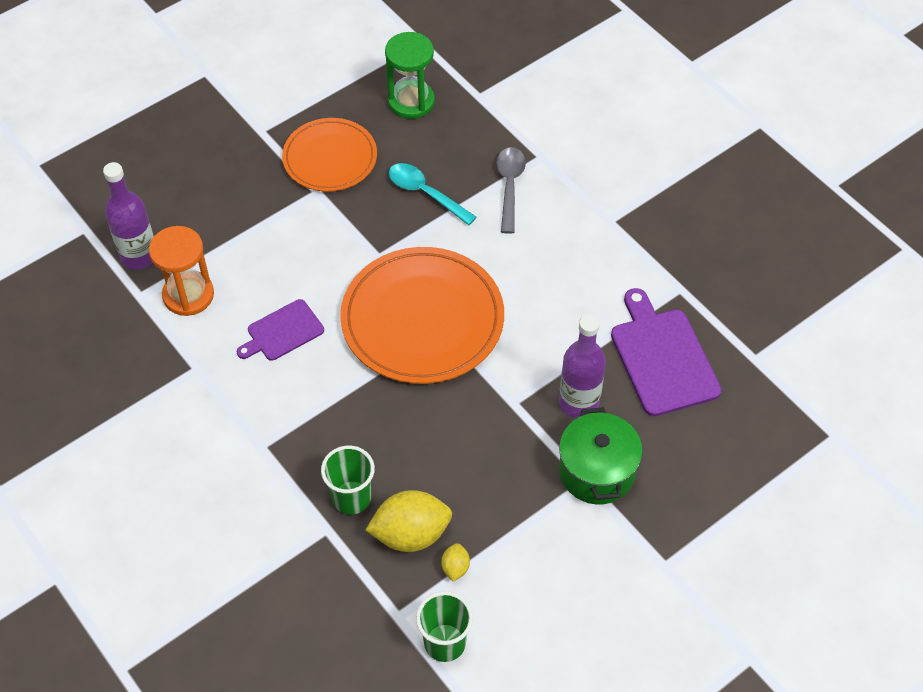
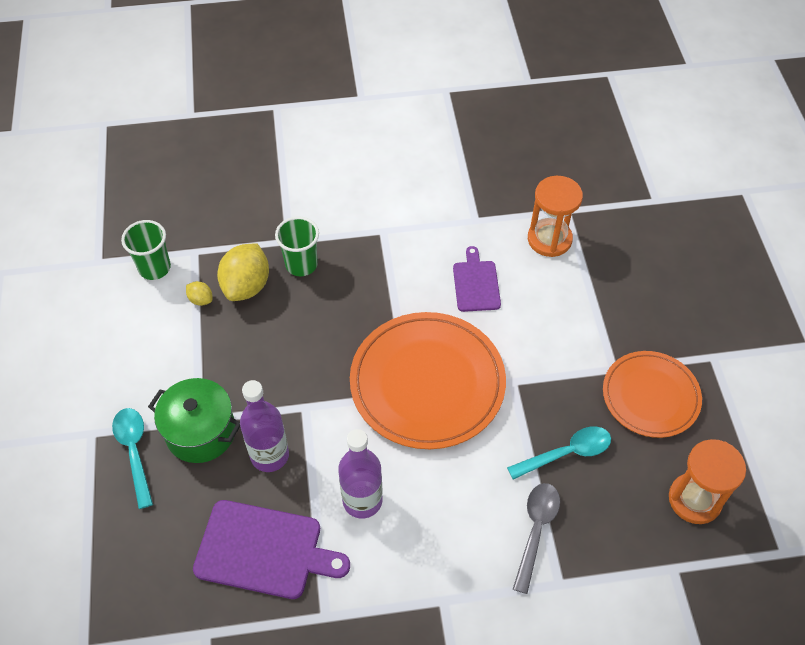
camera: 120 degrees right, 0 degrees up
(139, 255) = (608, 223): purple bottle -> purple bottle (362, 500)
(411, 101) = (694, 499): green hourglass -> orange hourglass
(509, 187) = (536, 531): grey spoon -> grey spoon turned 105 degrees counterclockwise
(655, 514) = (134, 452): none -> turquoise spoon

